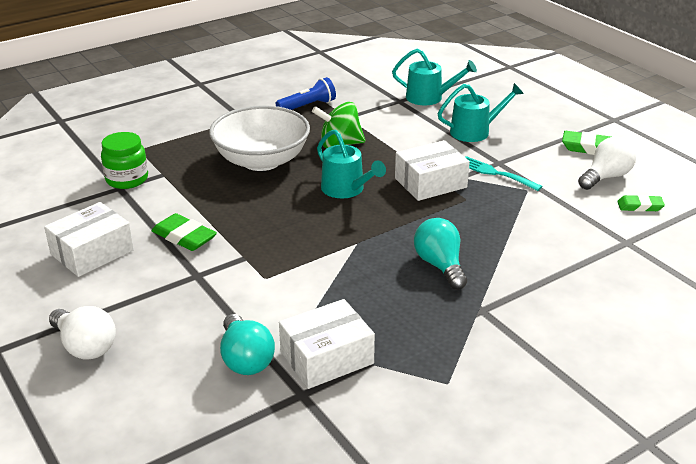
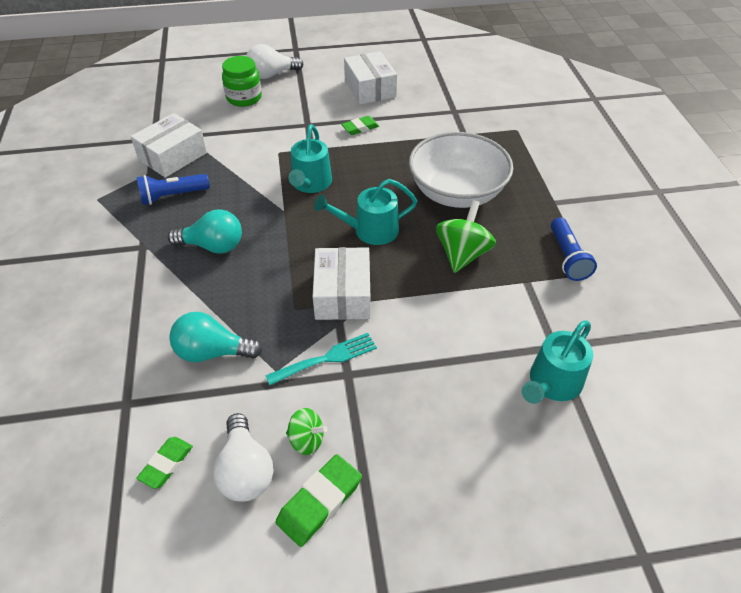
camera: 115 degrees right, 15 degrees up
(127, 179) = (465, 116): green jar -> green jar (244, 98)
(184, 237) = (360, 128): green eraser -> green eraser, size x0.66
(245, 359) = (204, 125): turquoise light bulb -> turquoise light bulb (212, 352)
(326, 357) = (172, 156): white box -> white box turned 45 degrees clockwise
(395, 324) = (172, 196): none -> blue flashlight
(474, 131) = (433, 388): turquoise watering can -> turquoise watering can (310, 183)
(561, 163) = (307, 440): none -> green spinning top

